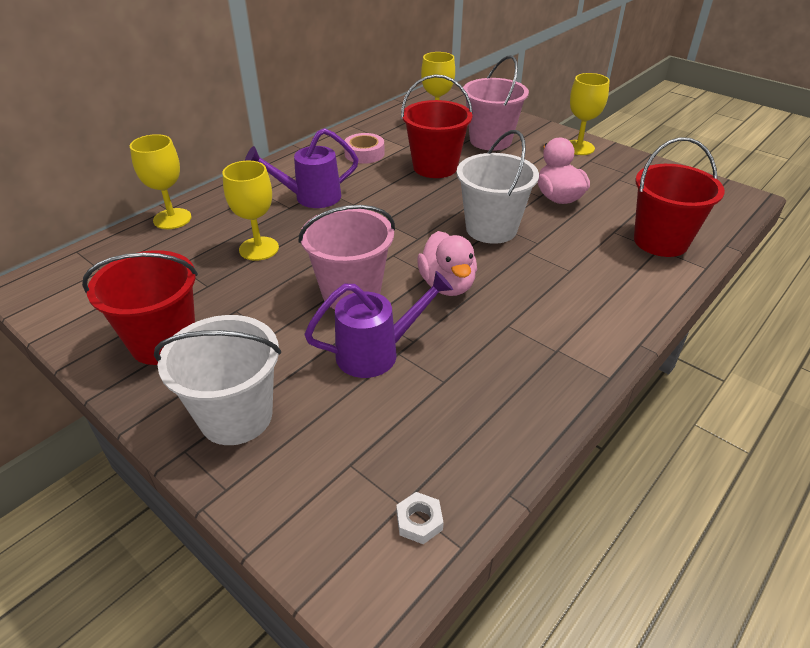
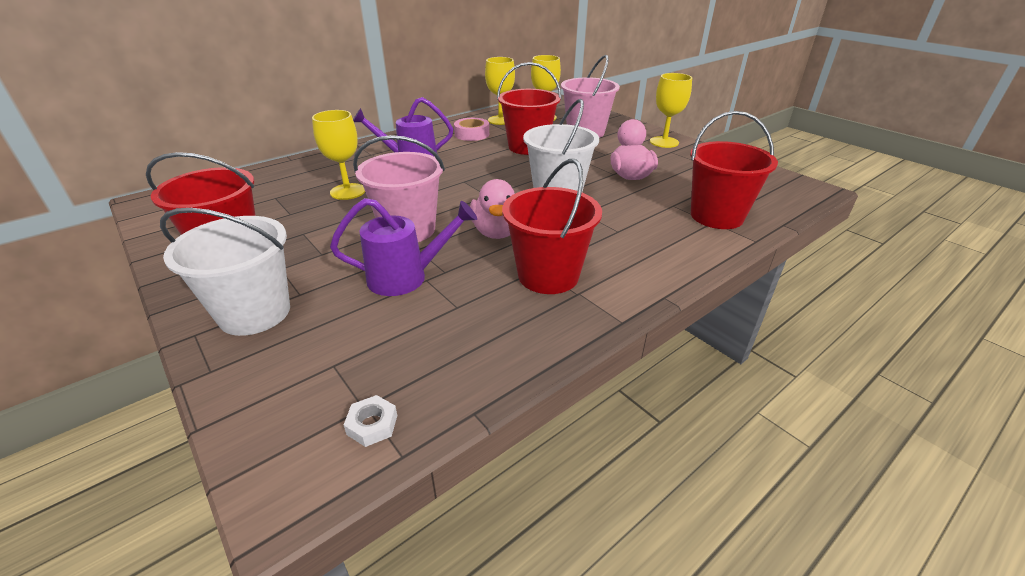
camera: 10 degrees right, 5 degrees down
(172, 219) = (290, 166): yellow goblet -> yellow goblet (500, 120)
(520, 333) = (548, 275): none -> red bucket

